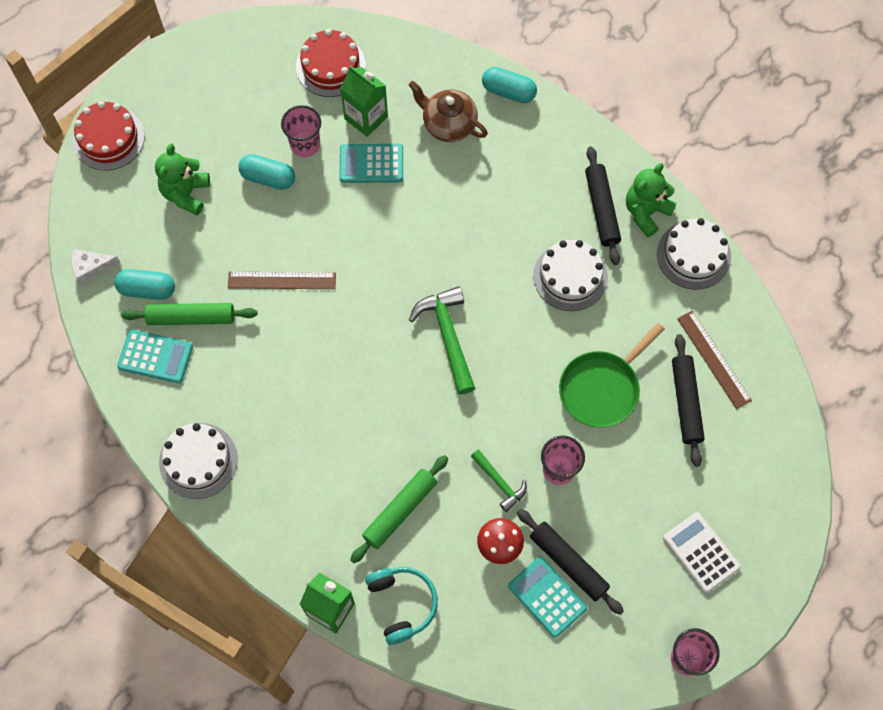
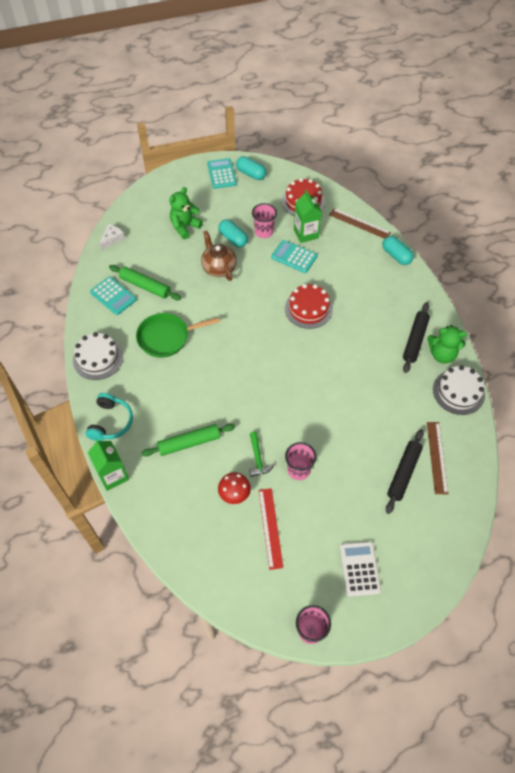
camera: 30 degrees right, 10 degrees down
(91, 267) = (112, 239): white cheese -> white cheese turned 105 degrees clockwise
(108, 138) = (164, 185): red cake -> red cake (308, 308)
(147, 289) = (132, 262): turquoise capsule -> turquoise capsule (251, 174)
(282, 280) = (206, 291): brown ruler -> brown ruler (359, 223)
(402, 604) = (155, 495): turquoise headphones -> turquoise headphones (110, 422)
(448, 124) = (350, 256): brown teapot -> brown teapot (219, 267)
(448, 336) = (279, 363): green hammer -> none
(547, 597) = (244, 540): turquoise calculator -> turquoise calculator (221, 174)
(568, 563) = (270, 528): black rolling pin -> red ruler
(570, 276) = (373, 367): white cake -> none
(602, 388) = (354, 438): green pan -> green pan (166, 337)
(646, 212) = (442, 354): green teddy bear -> green teddy bear turned 150 degrees counterclockwise

